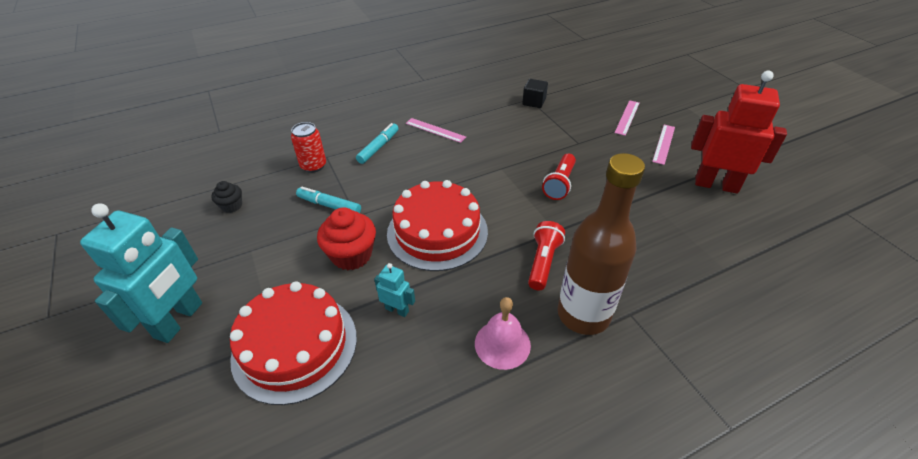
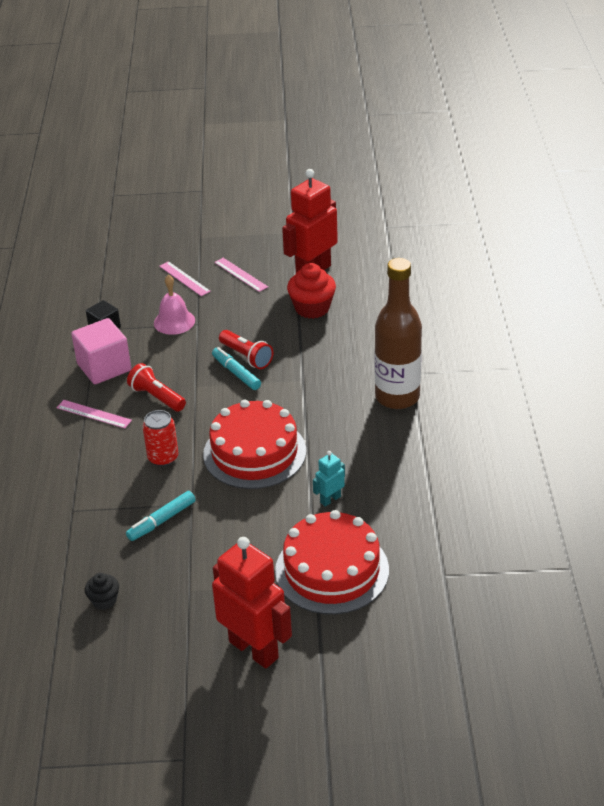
camera: 65 degrees left, 5 degrees down
(179, 320) = (254, 649): turquoise robot -> red robot
(313, 166) = (82, 523): red can -> red can (163, 458)
(351, 255) = (246, 516): red cupcake -> red cupcake (312, 308)
(378, 147) = (89, 465): turquoise marker -> turquoise marker (236, 373)
(435, 130) = (94, 414): pink ruler -> pink ruler turned 60 degrees clockwise
(490, 117) = (104, 367): none -> pink cube
(502, 344) = (398, 448): pink bell -> pink bell (174, 321)
(543, 262) = (333, 400): red flashlight -> red flashlight (157, 397)

